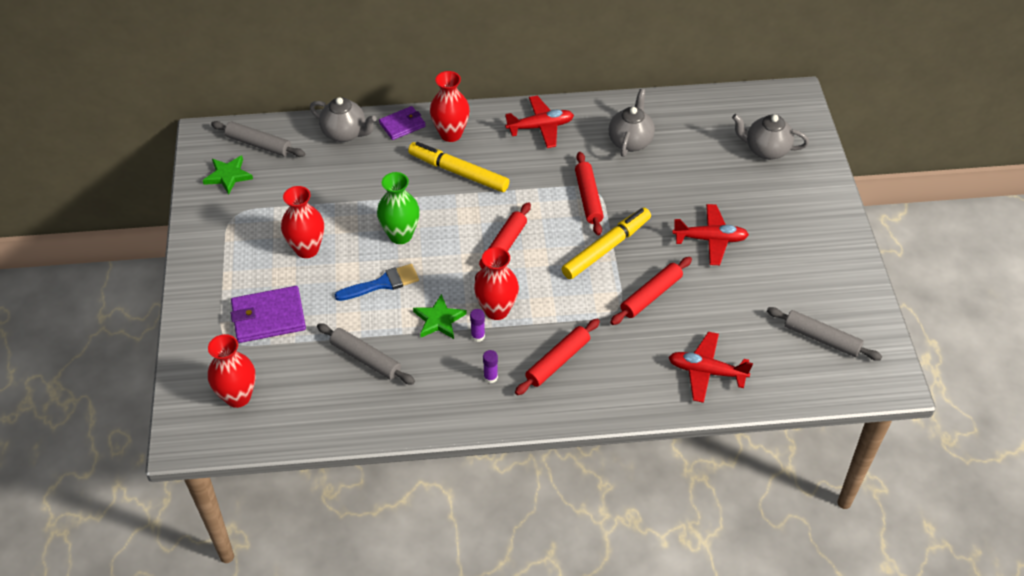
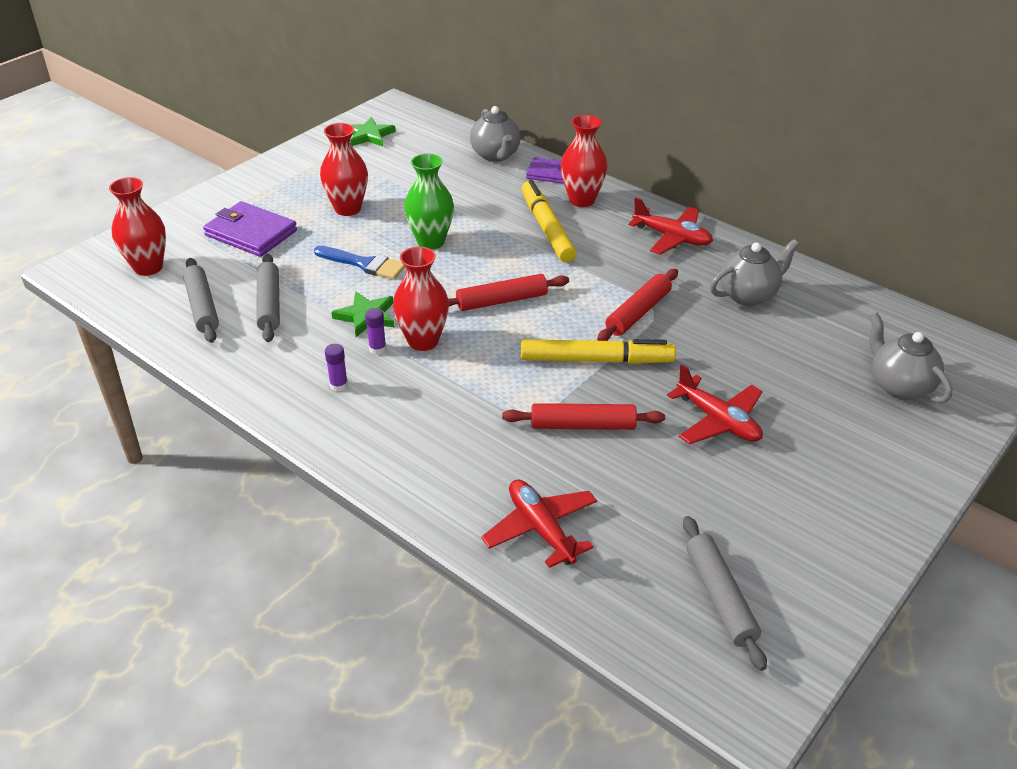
camera: 45 degrees right, 10 degrees down
(259, 144) = (421, 129): grey rolling pin -> grey rolling pin (202, 307)
(557, 361) = (413, 415): red rolling pin -> none

